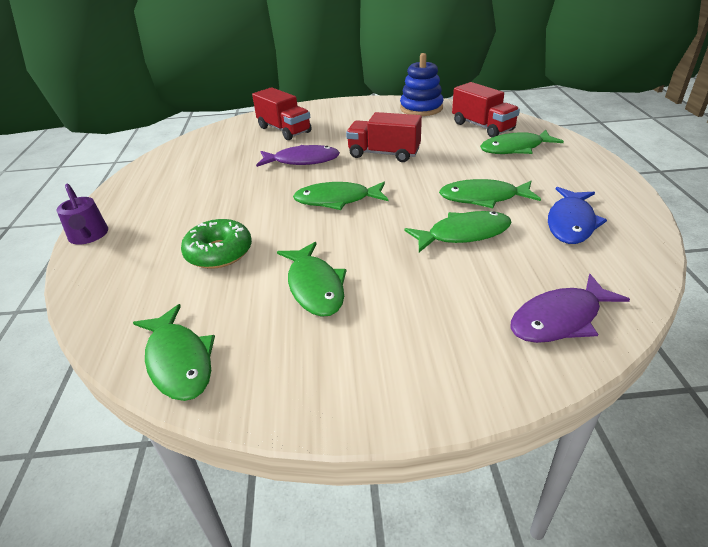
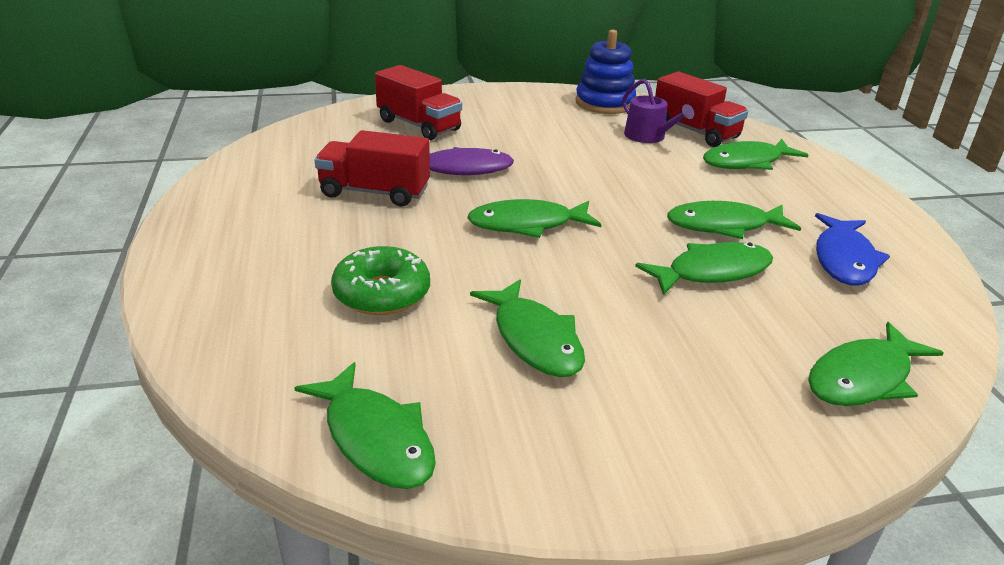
camera: 10 degrees left, 5 degrees down
(89, 236) = (173, 269): purple watering can -> purple watering can (648, 137)
(384, 154) = (572, 163): red truck -> red truck (374, 192)
(559, 319) = (863, 378): purple fish -> green fish

